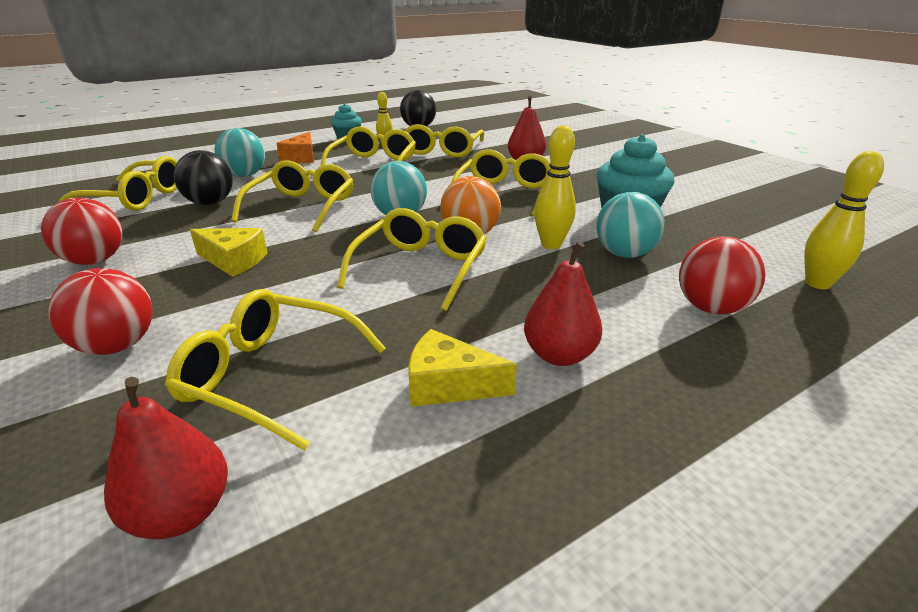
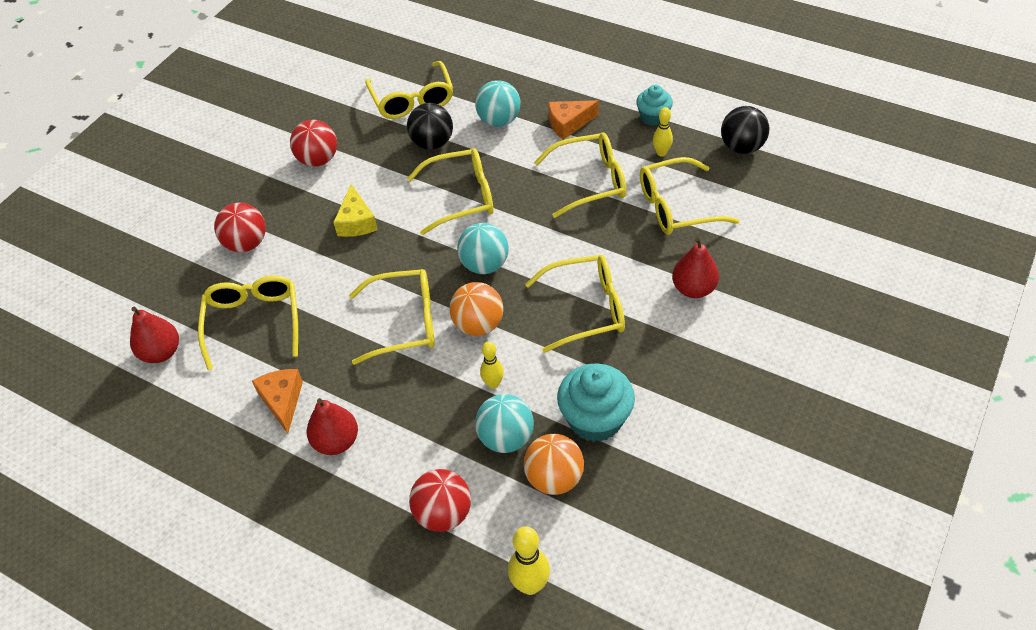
camera: 65 degrees right, 20 degrees up
(448, 385) = (282, 401): yellow cheese -> orange cheese
(551, 244) = (493, 384): yellow bowling pin -> yellow bowling pin, size x0.65
(686, 245) = (554, 478): none -> orange ball

